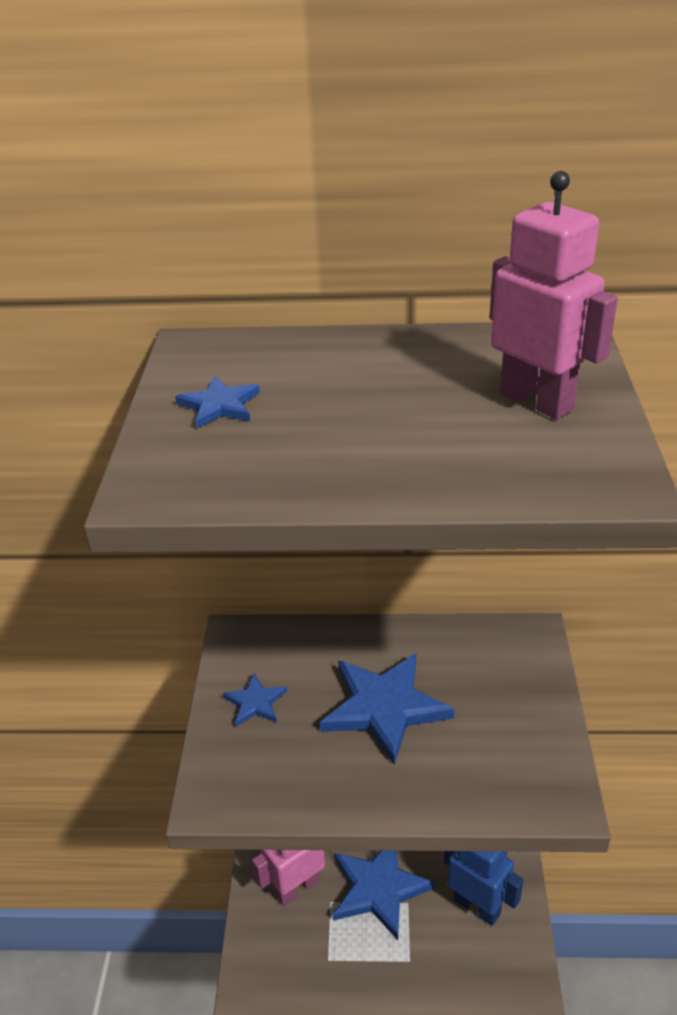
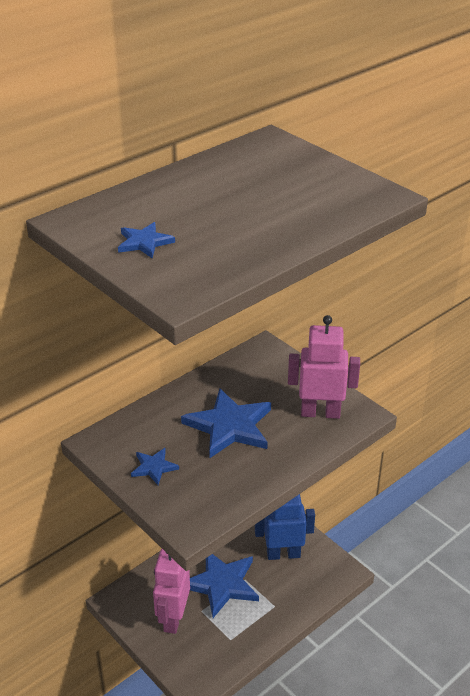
camera: 45 degrees left, 0 degrees up
(536, 401) = (299, 175): pink robot -> pink robot (320, 413)

